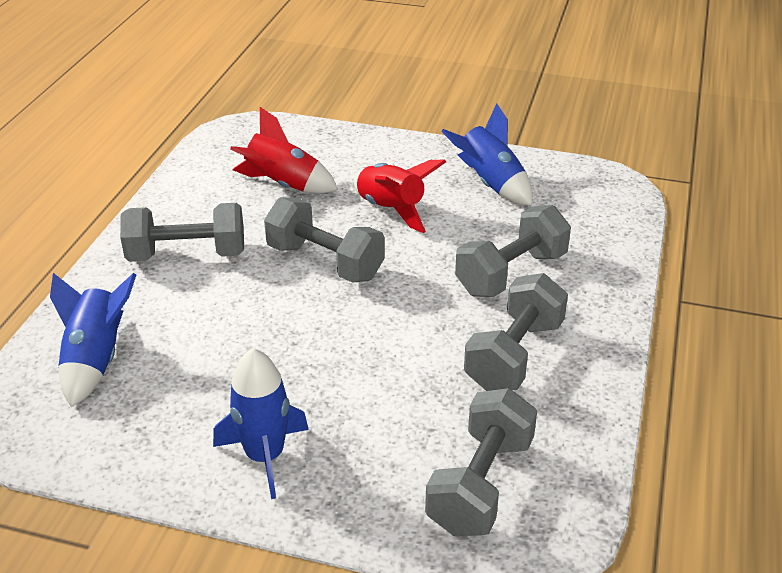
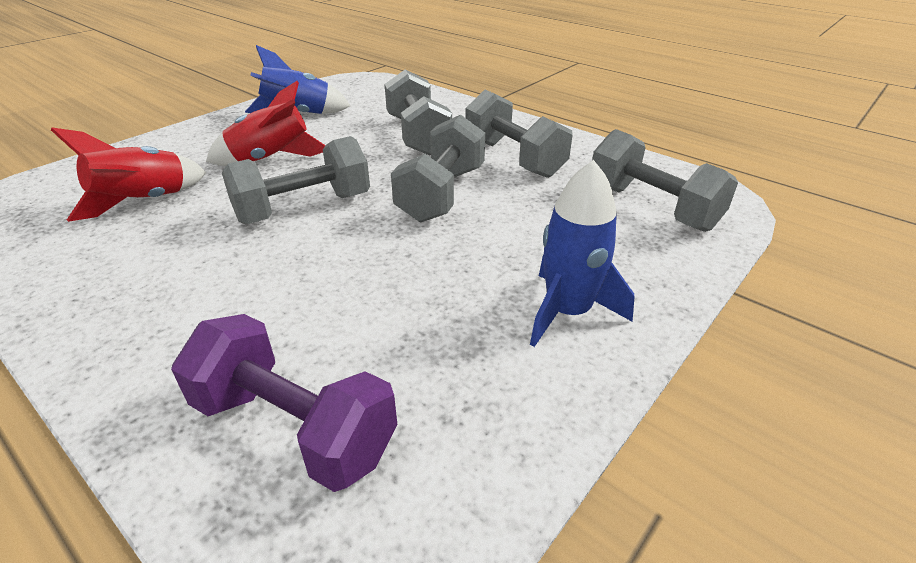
camera: 65 degrees left, 0 degrees up
(96, 360) = (295, 427): blue rocket -> purple dumbbell
(187, 255) = (172, 294): grey dumbbell -> grey dumbbell (441, 194)

